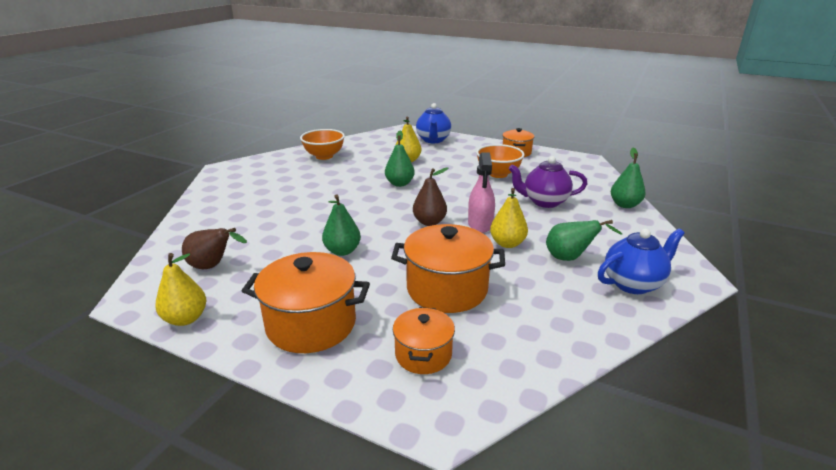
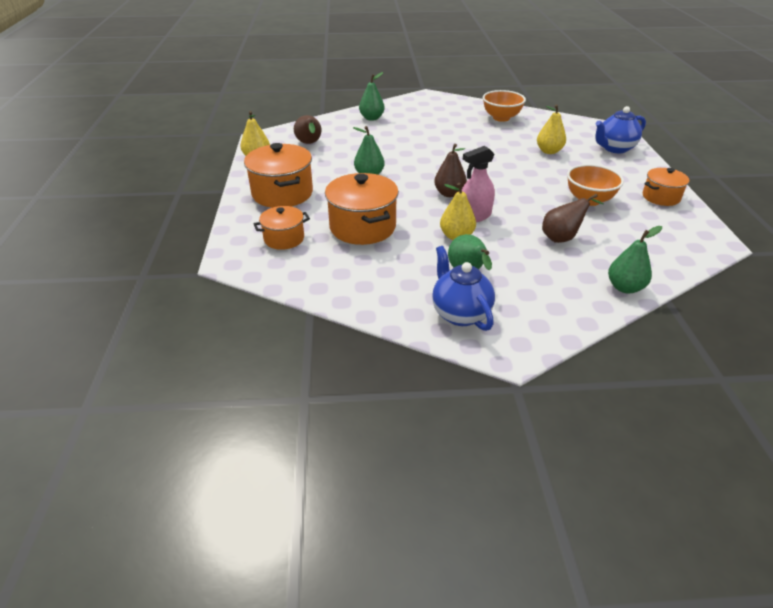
camera: 60 degrees right, 10 degrees up
(399, 184) = (498, 162): green pear -> green pear (372, 118)
(544, 202) = (562, 238): purple teapot -> brown pear
(633, 283) = (460, 313): blue teapot -> blue teapot turned 150 degrees counterclockwise

